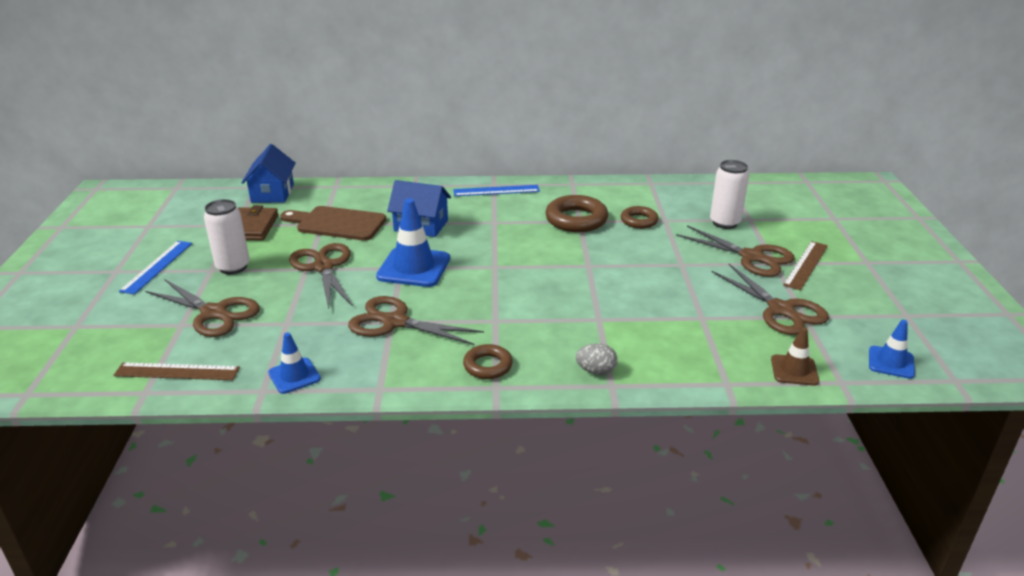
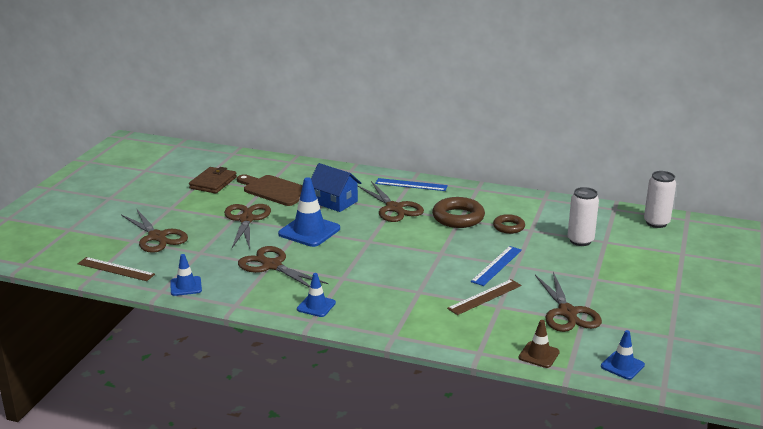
camera: 20 degrees right, 5 degrees down
(157, 266) = (137, 199): blue ruler -> blue ruler (497, 265)
(233, 267) = (185, 209): white can -> white can (656, 223)
(272, 193) = (242, 160): blue house -> none
(488, 366) = (316, 306): brown ring -> blue traffic cone
(596, 371) = (389, 325): grey egg -> none
(751, 257) = (579, 270): brown scissors -> brown scissors (394, 208)
(806, 265) = (620, 285): brown ruler -> brown ruler (485, 297)

